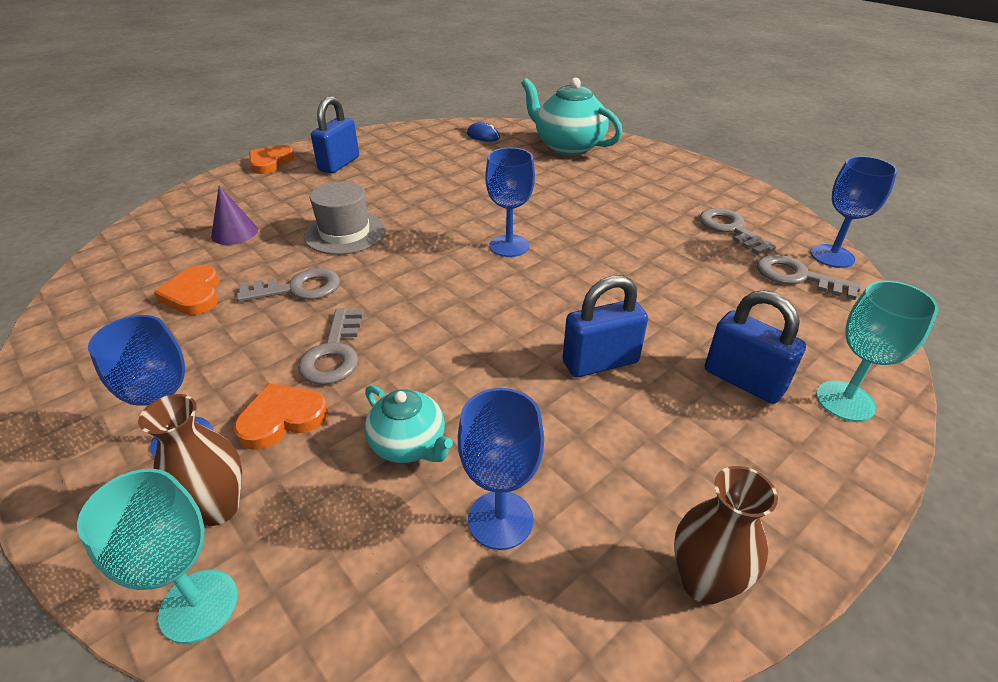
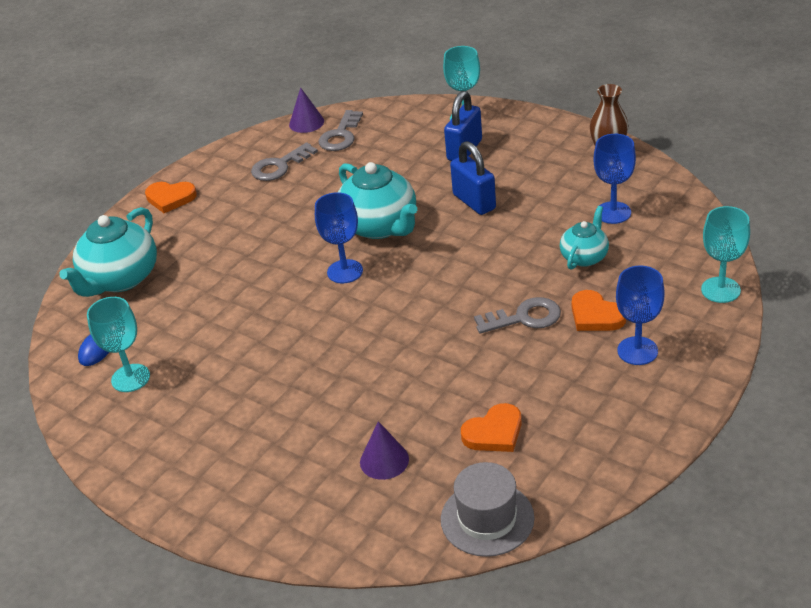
camera: 100 degrees left, 0 degrees up
(218, 508) = (670, 310): brown vase -> none
(270, 162) = (206, 517): orange heart -> orange heart (170, 198)
(298, 288) = (457, 371): grey key -> none
(339, 164) = (200, 447): blue padlock -> none
(345, 233) = (357, 378): grey hat -> grey hat (487, 518)
(440, 145) = (130, 378): none -> turquoise goblet
(579, 278) = (380, 226): none -> turquoise teapot
(832, 256) = (306, 123): blue goblet -> purple cone

